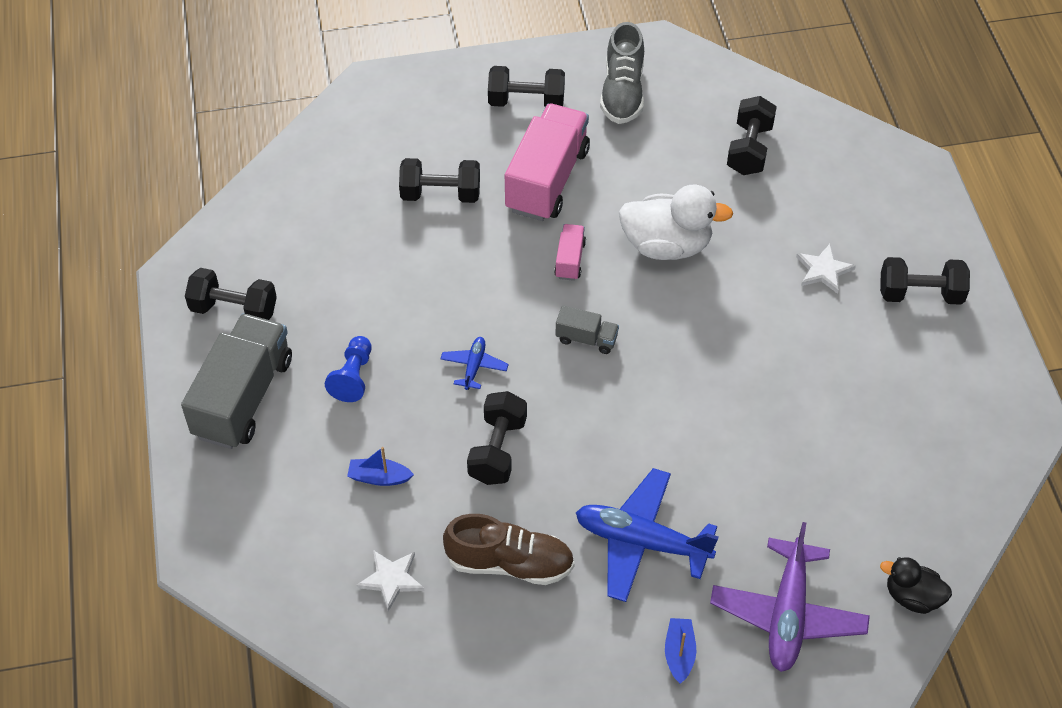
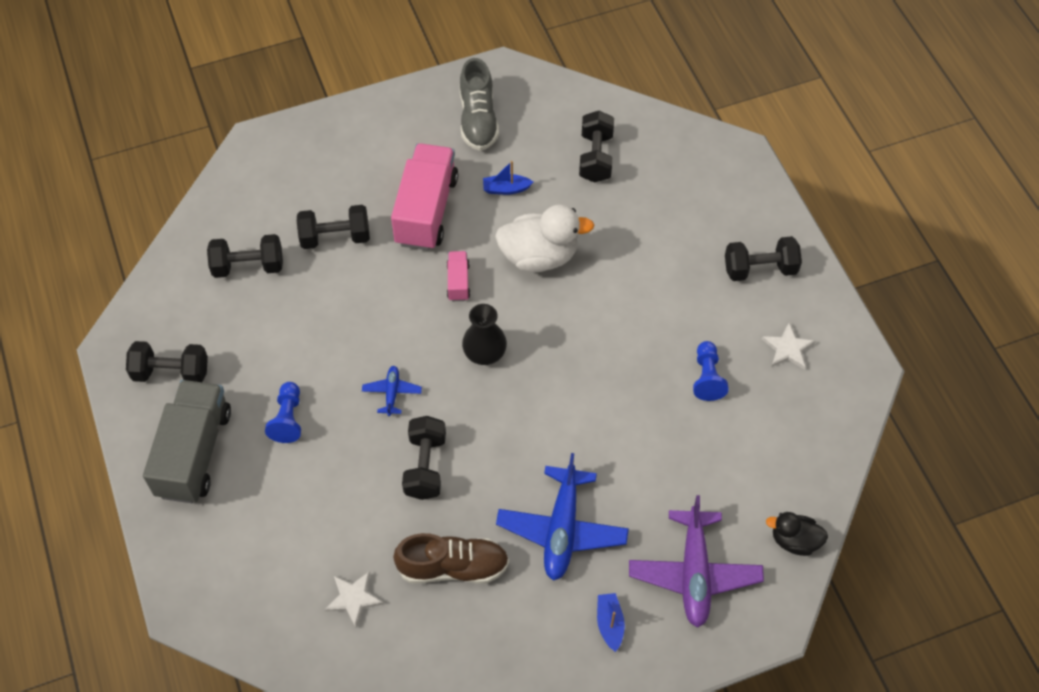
camera: 10 degrees left, 5 degrees up
(379, 477) = (327, 507): blue boat -> blue boat (506, 189)
(526, 101) = (396, 140): black dumbbell -> black dumbbell (248, 266)
(586, 339) = (484, 352): grey truck -> black vase
(641, 542) = (562, 529): blue plane -> blue plane turned 90 degrees counterclockwise
(823, 270) = (676, 259): white star -> white star (788, 348)
(838, 402) = (707, 377): none -> blue pawn

